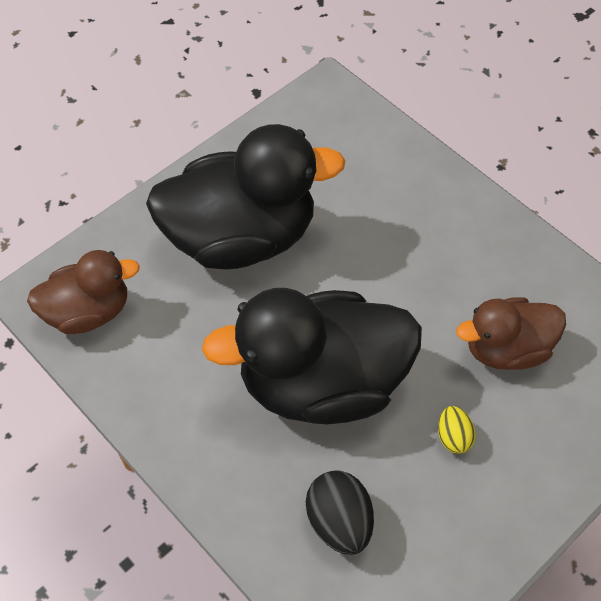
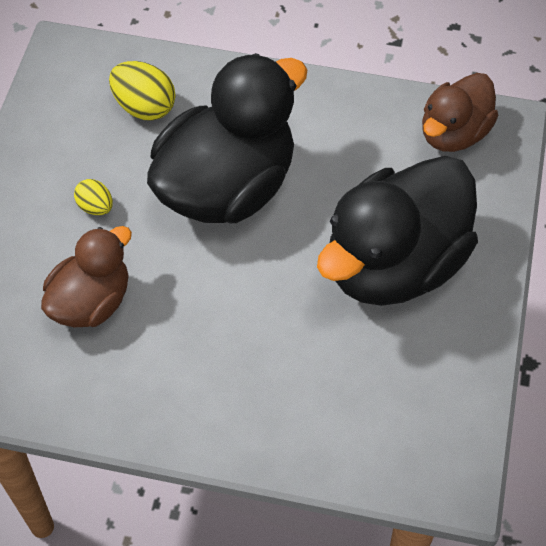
camera: 145 degrees right, 0 degrees up
(339, 522) = (144, 107): black egg -> yellow egg

